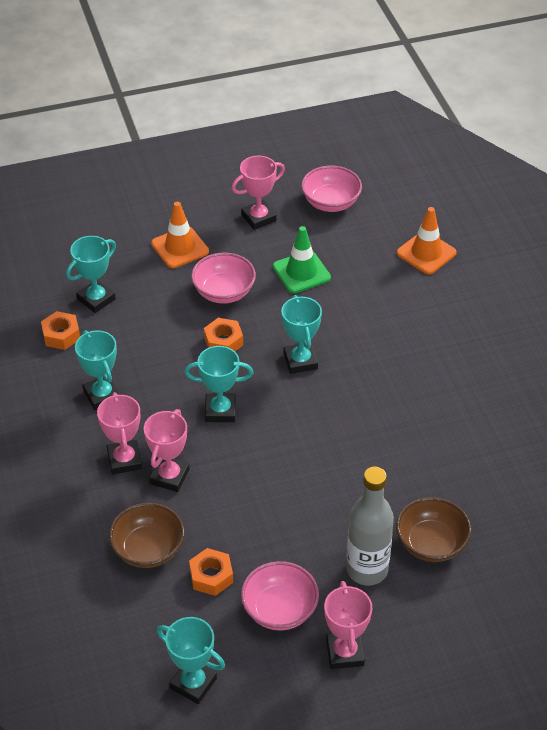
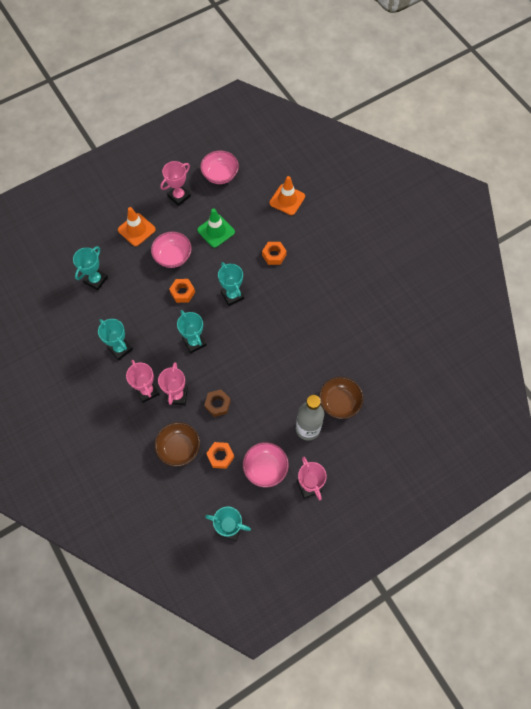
camera: 15 degrees left, 20 degrees up
(61, 335) = (82, 311): orange nut -> orange nut (274, 255)
(220, 411) = (194, 342): turquoise trophy -> turquoise trophy turned 75 degrees clockwise
(230, 503) = (217, 404): none -> brown nut

